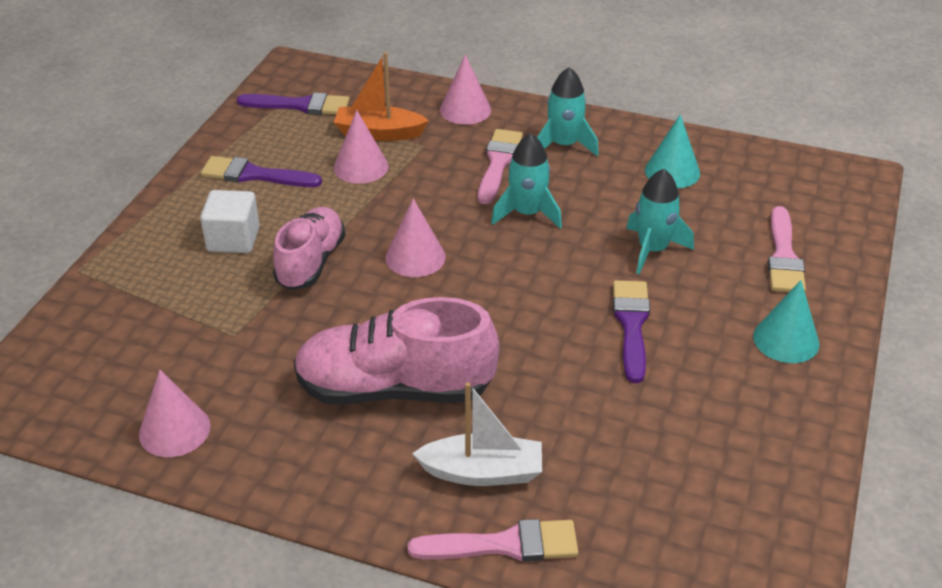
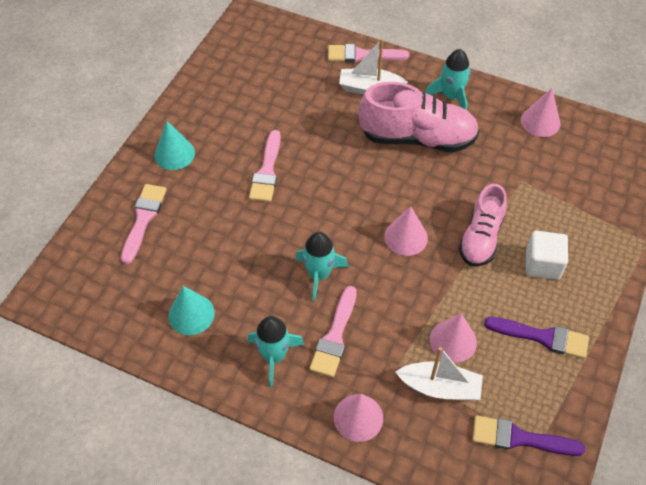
camera: 175 degrees left, 15 degrees up
(379, 133) = (440, 387): orange boat -> white boat
(631, 325) = (267, 171): purple brush -> pink brush
(653, 250) = (234, 231): turquoise rocket -> turquoise rocket (450, 96)

